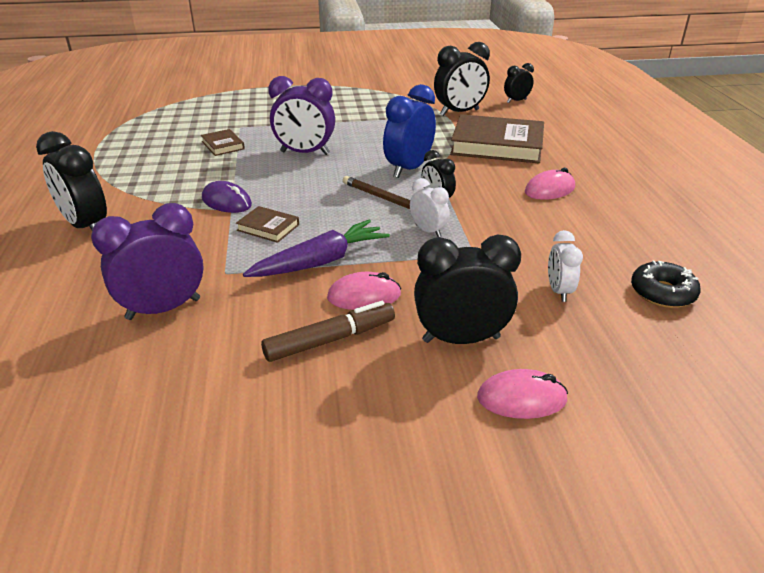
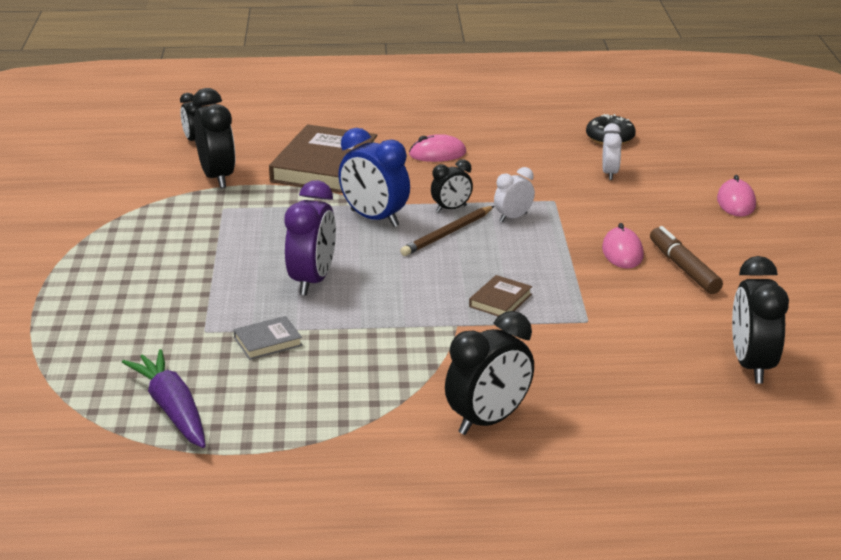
camera: 85 degrees left, 5 degrees down
(163, 309) = (650, 349): purple clock -> none
(223, 145) = (268, 341): brown book -> grey book
(226, 202) = (438, 329): purple mouse -> none
(320, 262) = (567, 272): purple carrot -> purple carrot (172, 409)
(461, 339) = (675, 216): black clock -> black clock (751, 365)
(549, 190) = (437, 154): pink mouse -> pink mouse turned 75 degrees counterclockwise
(559, 291) = (609, 173): white clock -> white clock turned 90 degrees counterclockwise

